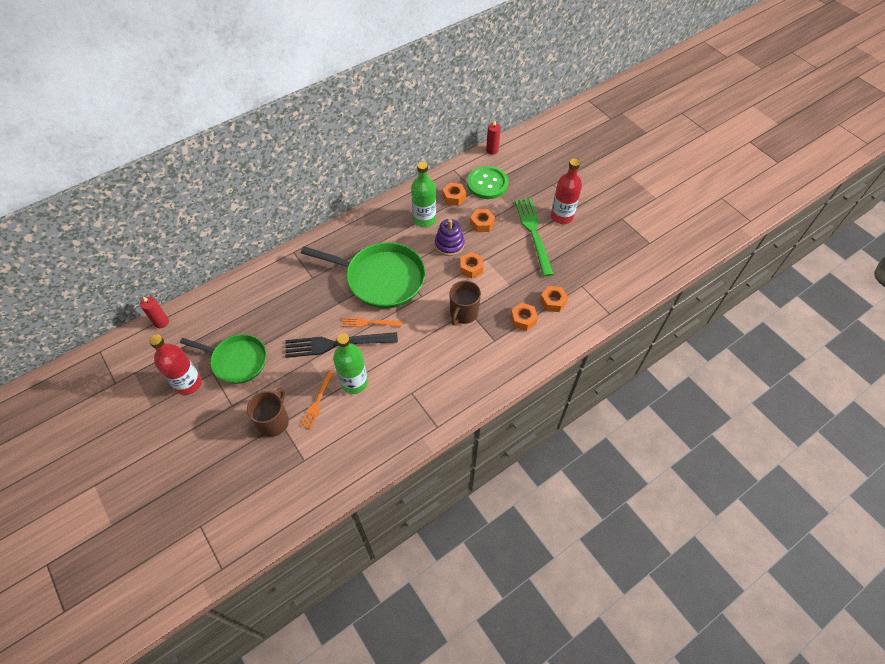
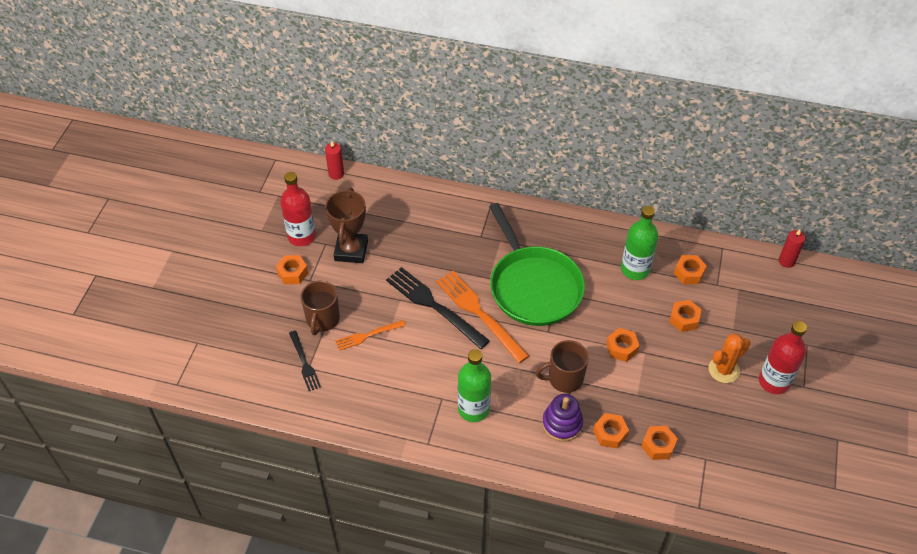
camera: 50 degrees right, 5 degrees down
(213, 412) = (292, 273): none -> orange nut
(237, 361) = (351, 250): green pan -> brown trophy
(274, 421) = (322, 319): brown mug -> brown mug turned 120 degrees clockwise
(298, 460) = (304, 363): none -> black fork
(354, 382) = (410, 348): green bottle -> green bottle (473, 409)
(368, 323) = (478, 313): orange fork -> orange fork, size x1.82
(449, 244) = (629, 310): purple stacking toy -> purple stacking toy (562, 424)
(487, 184) = (738, 288): green button -> none
(533, 232) = (724, 370): green fork -> orange cactus

